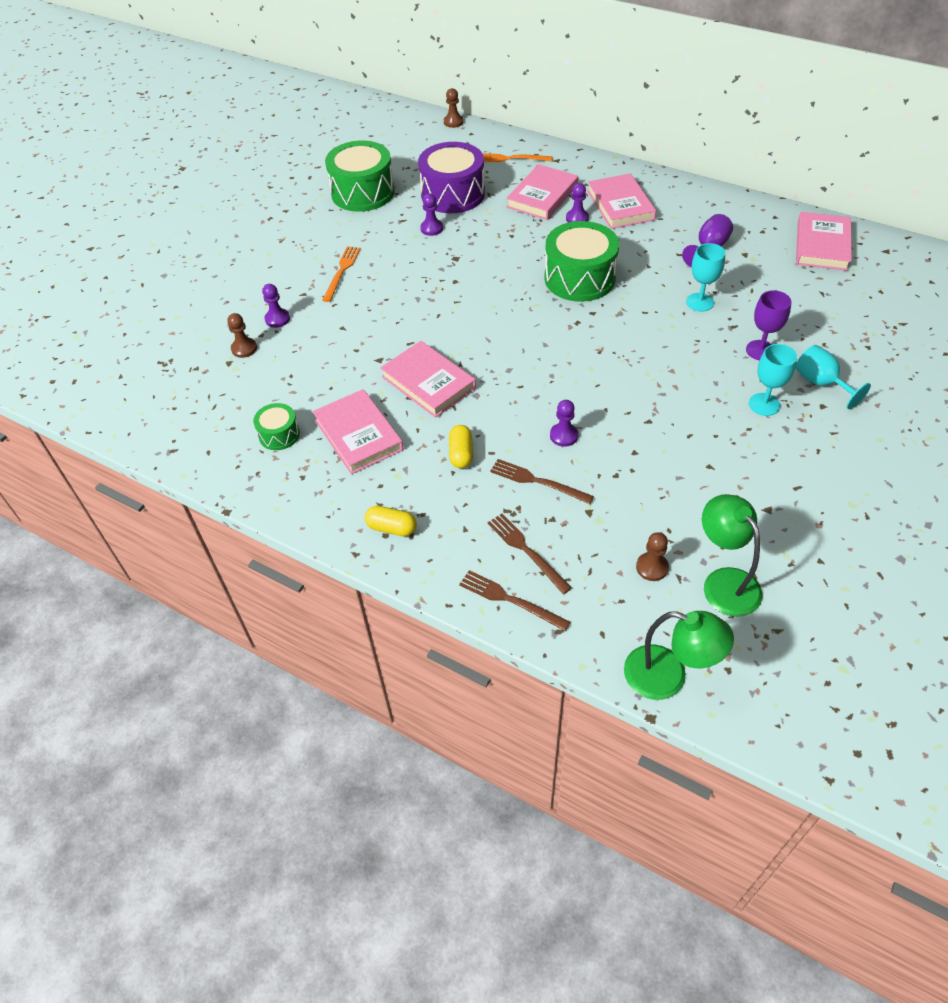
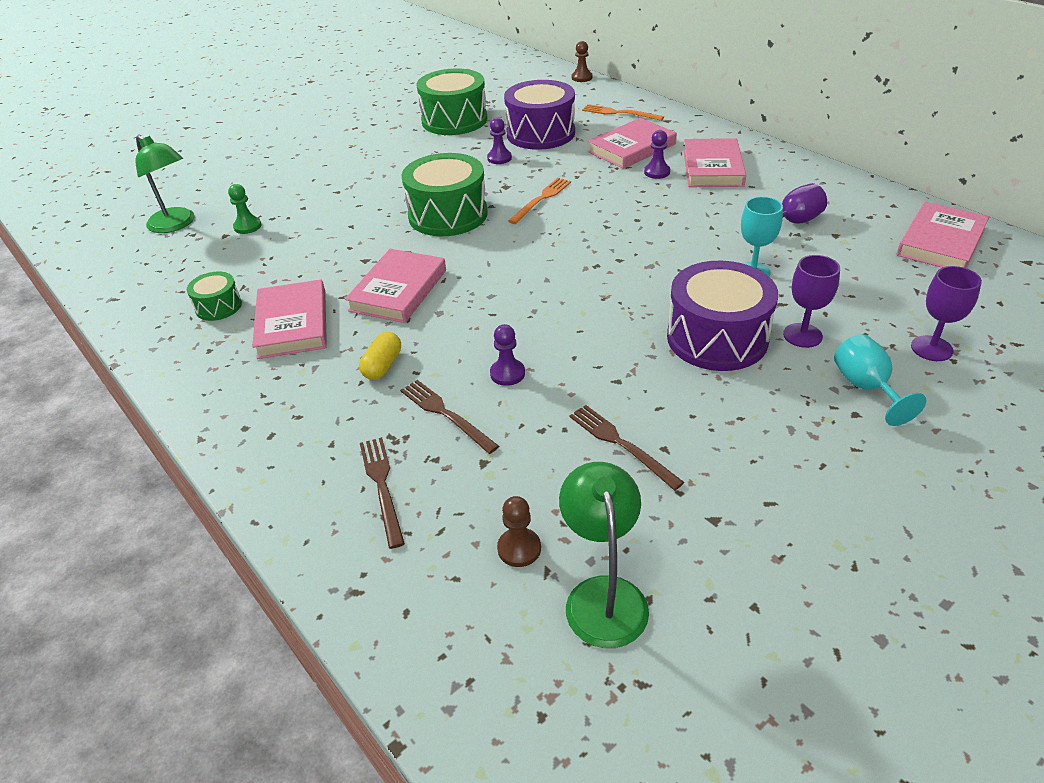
camera: 20 degrees right, 10 degrees down
(244, 348) = (247, 226): brown pawn -> green pawn
(277, 319) = (297, 208): purple pawn -> none
(342, 271) = (386, 179): orange fork -> orange fork (541, 199)
(391, 528) = (256, 422): yellow capsule -> none
(428, 382) = (398, 290): pink book -> pink book turned 45 degrees clockwise
(510, 600) = (325, 537): brown fork -> brown fork (621, 444)
(579, 278) = (625, 225): green drum -> green drum (448, 215)
(668, 677) = (453, 698): green lamp -> green lamp (176, 224)
(702, 367) = (717, 338): none -> purple drum
(764, 404) = (775, 395): turquoise goblet -> none
(850, 340) = (931, 348): none -> purple goblet

